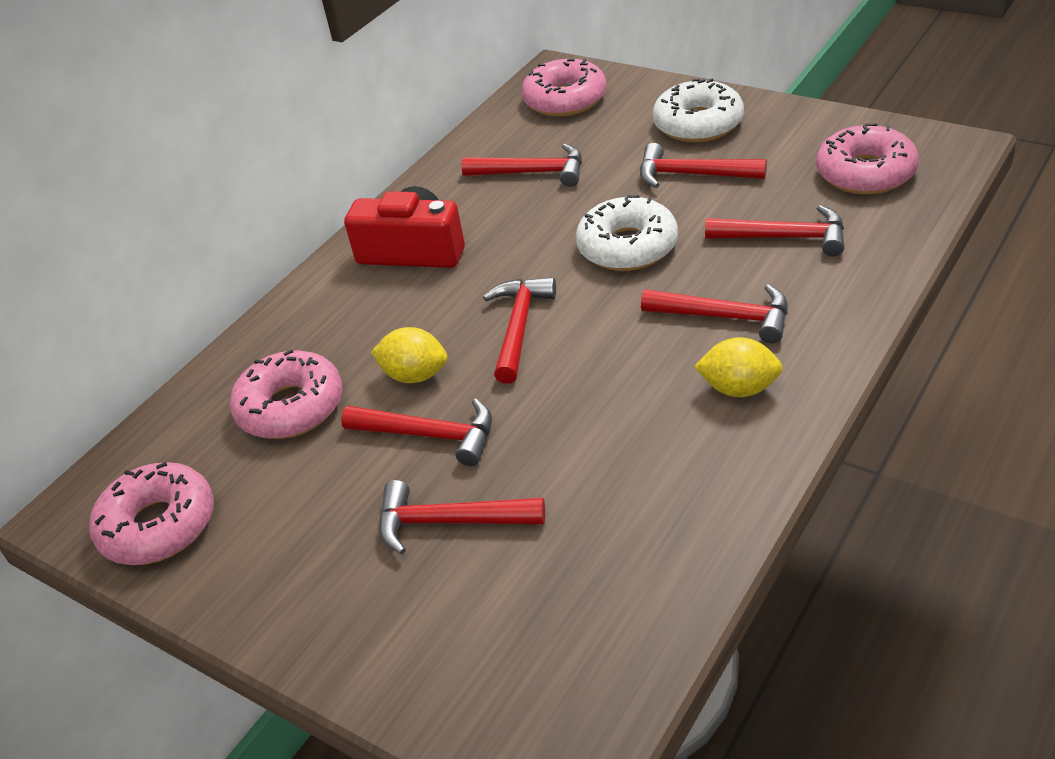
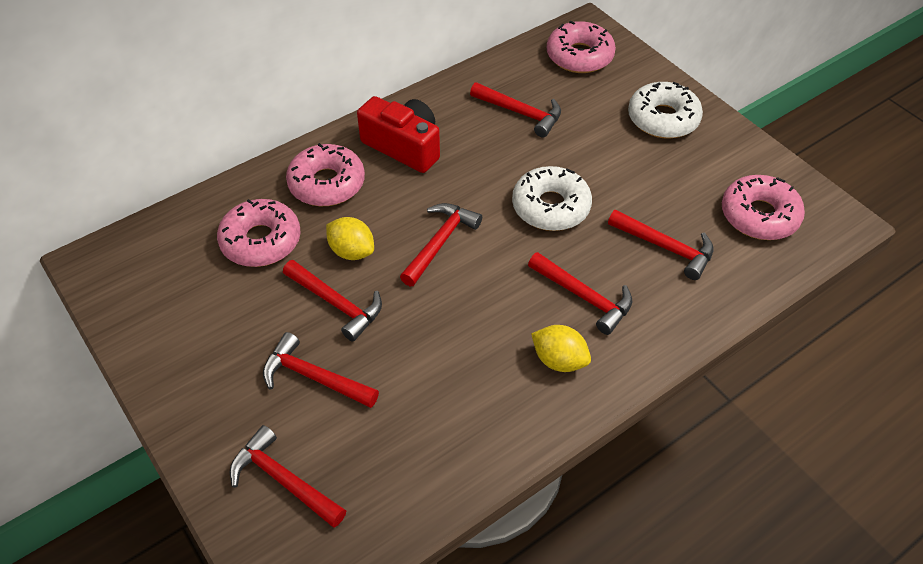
camera: 15 degrees right, 10 degrees up
(158, 525) = (138, 296): pink donut -> pink donut (327, 184)
(692, 175) = (632, 163): red hammer -> red hammer (284, 480)

